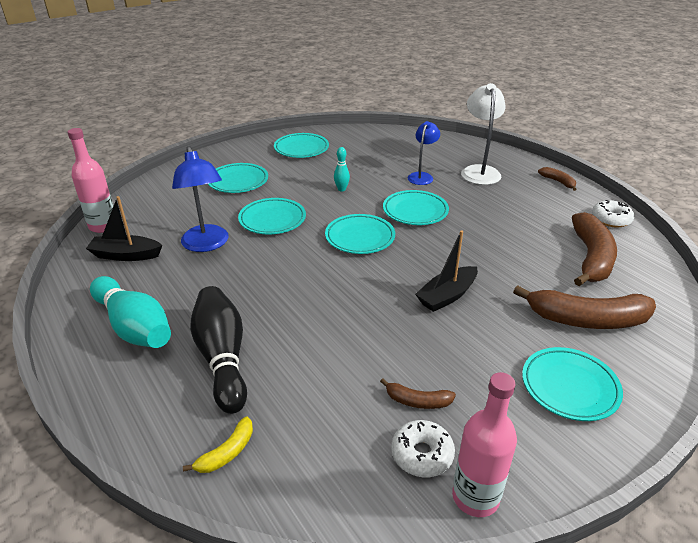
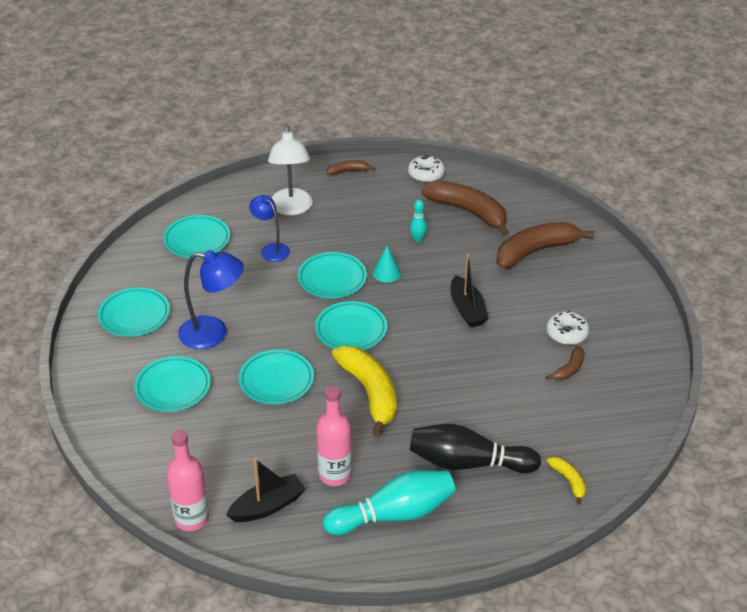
camera: 65 degrees left, 5 degrees up
(126, 255) = (267, 506): black boat -> black boat turned 150 degrees counterclockwise
(206, 245) = (290, 440): blue lamp -> blue lamp (213, 333)
(286, 269) = (370, 393): none -> yellow banana
(341, 189) = (253, 313): turquoise bowling pin -> turquoise bowling pin (418, 239)
(422, 454) = (614, 384): white donut -> white donut (567, 333)
(451, 235) = (386, 273): none -> turquoise cone
(475, 497) = (655, 374): pink bottle -> pink bottle (335, 474)
(479, 171) = (291, 208): white lamp -> white lamp turned 120 degrees counterclockwise
(569, 387) = (592, 292): turquoise plate -> turquoise plate (197, 240)
(587, 320) = (535, 251): brown banana -> brown banana turned 150 degrees counterclockwise

